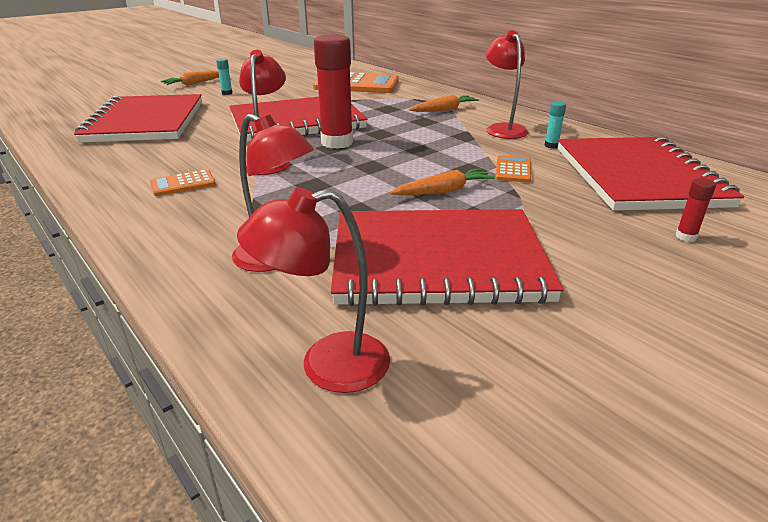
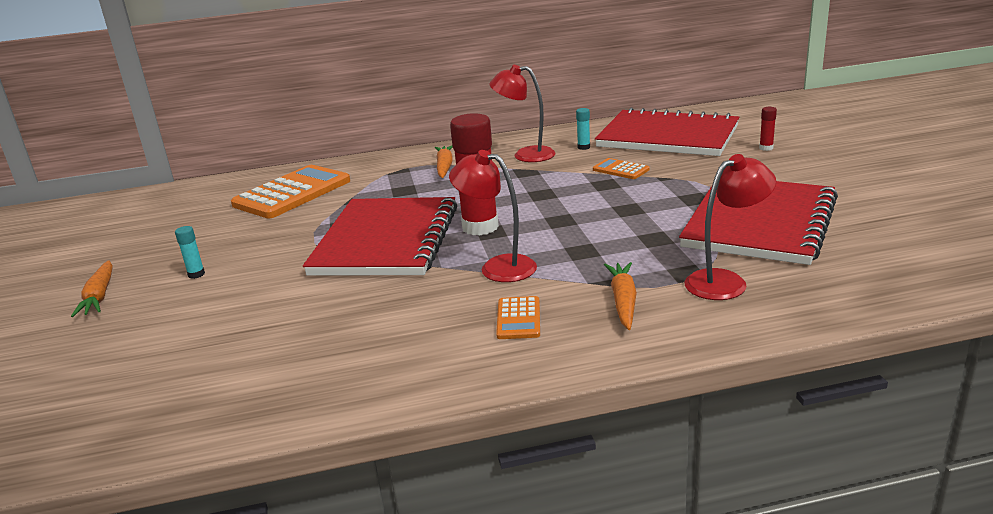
camera: 60 degrees left, 5 degrees down
(146, 122) = (248, 340): red notebook -> none
(327, 365) = (881, 277): red lamp -> none
(443, 191) = (642, 201): orange carrot -> orange carrot (623, 301)

